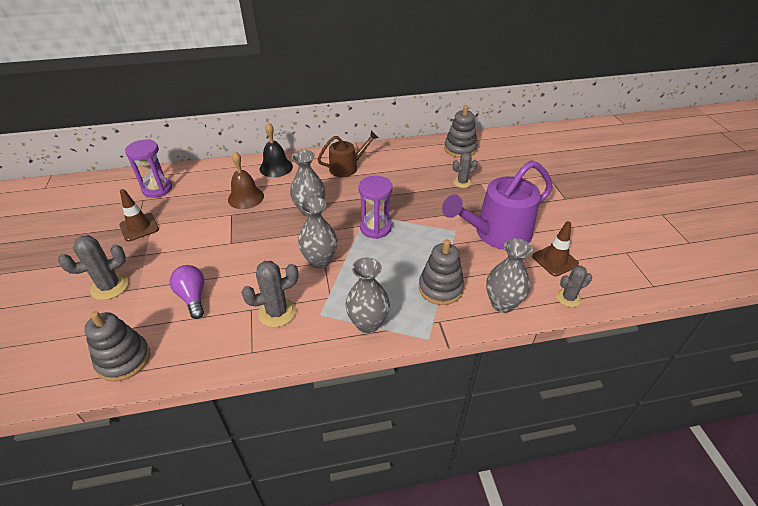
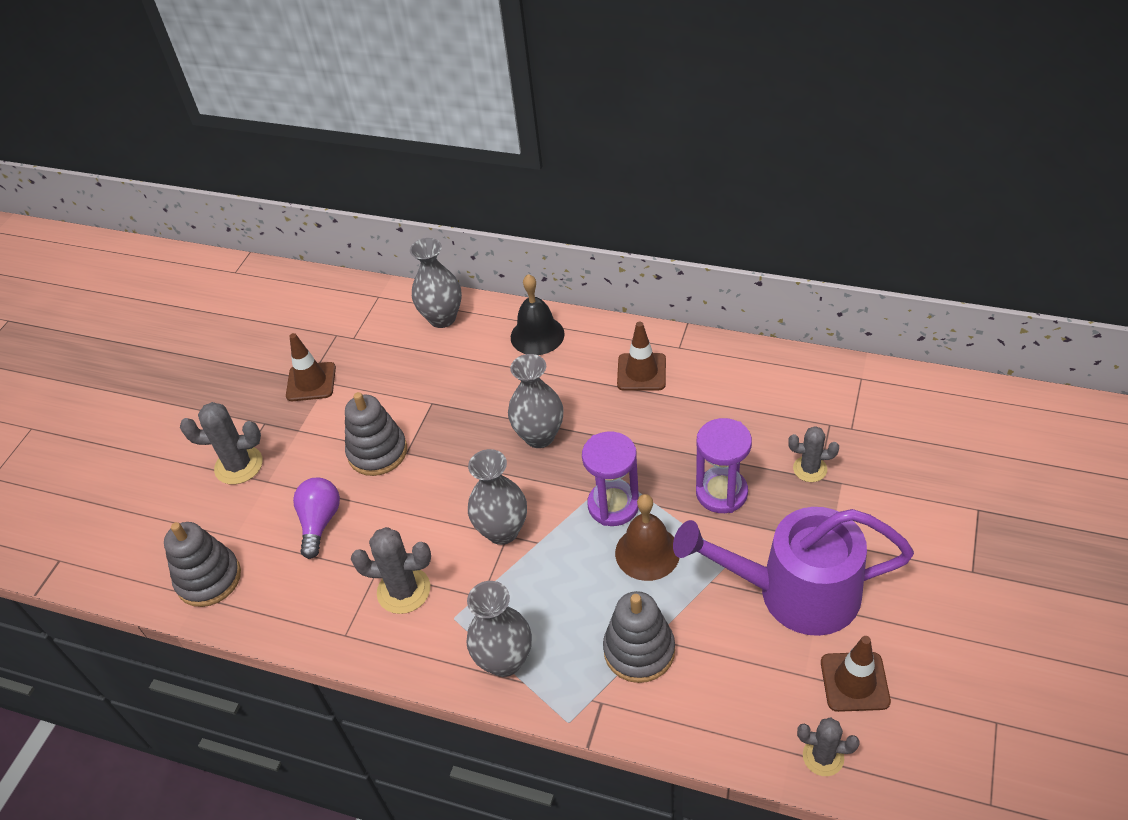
camera: 35 degrees right, 5 degrees up
(157, 189) = (362, 322): purple hourglass -> purple hourglass (721, 493)
(246, 197) = (466, 379): brown bell -> brown bell (647, 552)
(347, 168) = (641, 372): brown watering can -> brown traffic cone
(460, 149) = (857, 396): grey stacking toy -> grey stacking toy (377, 452)
(502, 304) = (712, 718): grey vase -> grey vase (442, 318)

